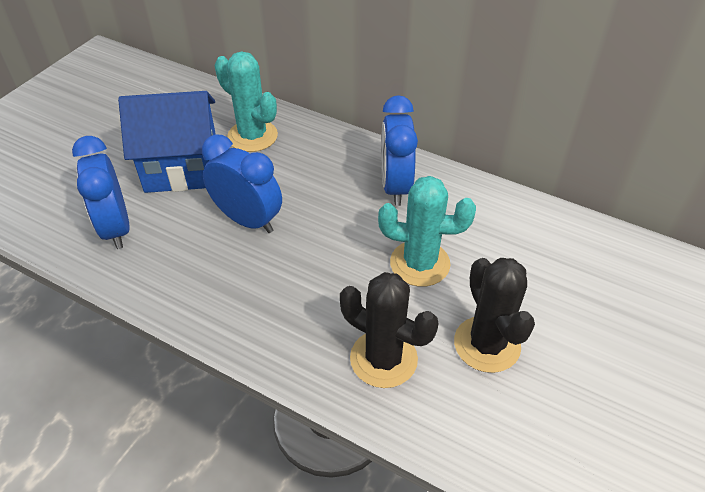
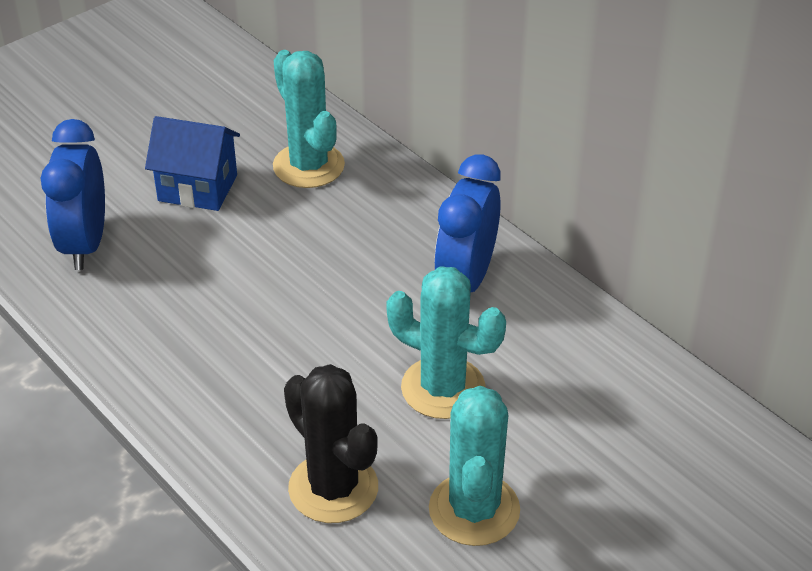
camera: 20 degrees right, 5 degrees down
(182, 168) = (198, 188): blue house -> blue house, size x0.66
(248, 220) = (249, 275): blue clock -> none
(487, 344) = (474, 510): black cactus -> turquoise cactus

